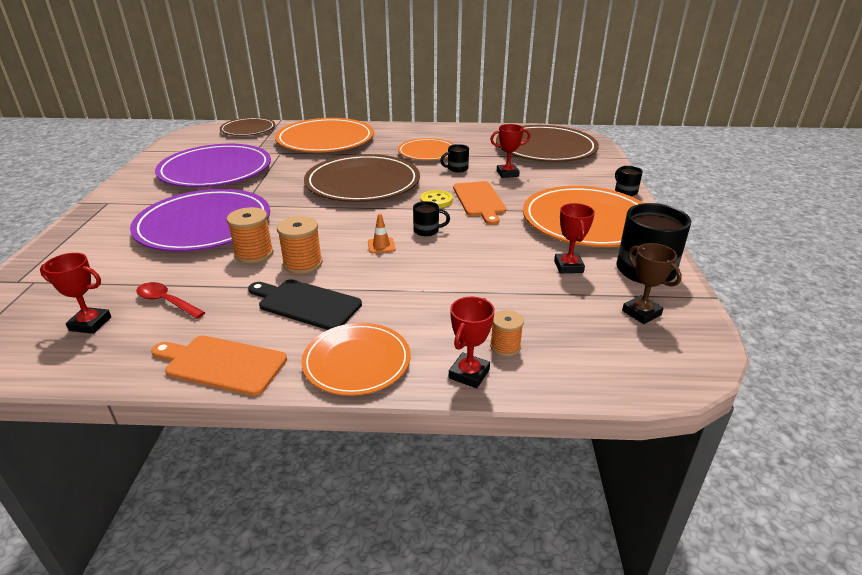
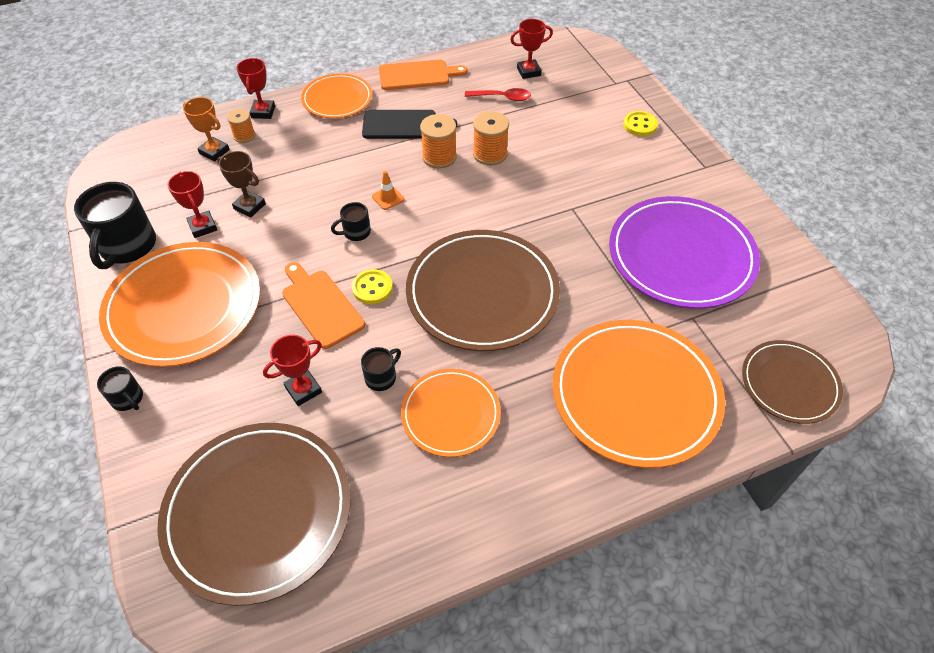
camera: 155 degrees right, 20 degrees up
(92, 240) = (640, 125): none -> yellow button
(204, 225) = (573, 170): purple plate -> none
(548, 336) = (214, 152): none -> orange trophy
(641, 313) = (141, 193): brown trophy -> brown trophy (249, 206)

